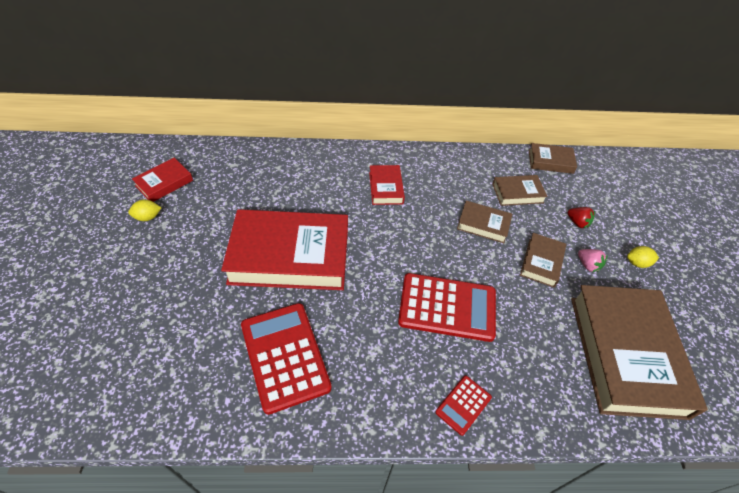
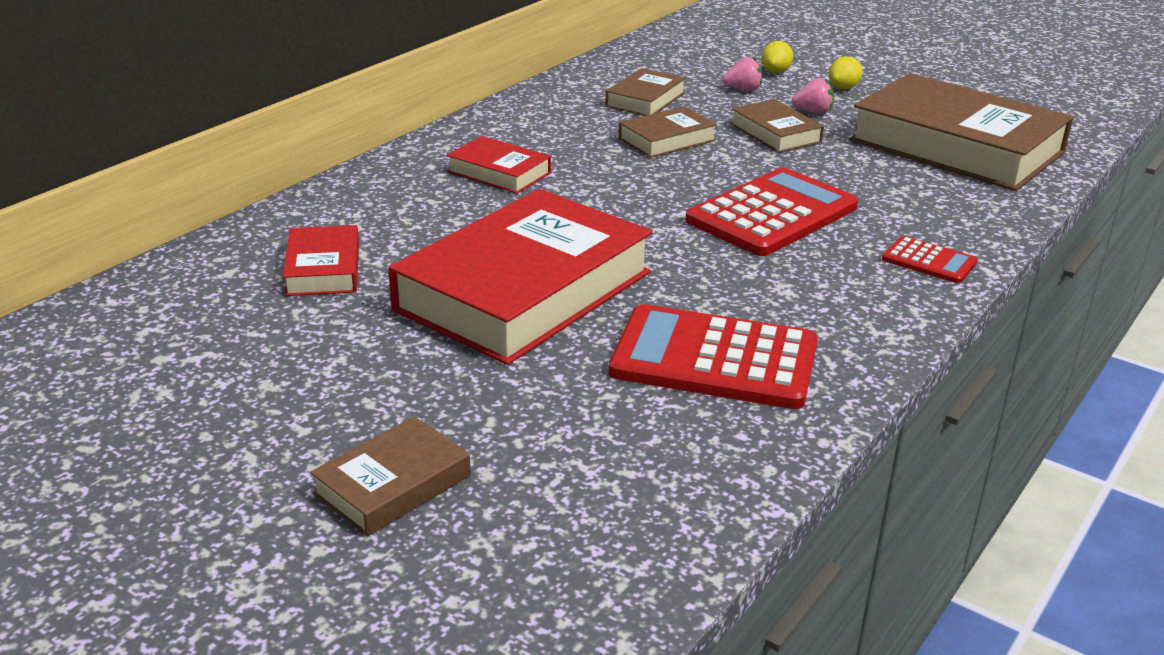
camera: 50 degrees left, 20 degrees down
(148, 217) = (221, 397): yellow lemon -> yellow lemon (775, 71)
(164, 183) = (155, 354): red book -> red book (323, 269)
(463, 405) = (929, 261): red calculator -> red calculator turned 45 degrees counterclockwise
(550, 161) = (621, 61): brown book -> brown book (392, 485)
(577, 223) = (743, 90): red strawberry -> pink strawberry

